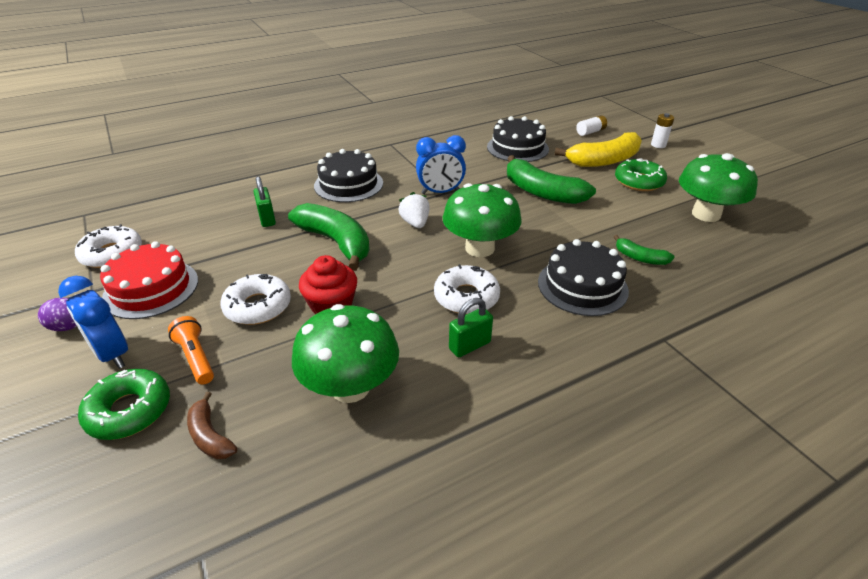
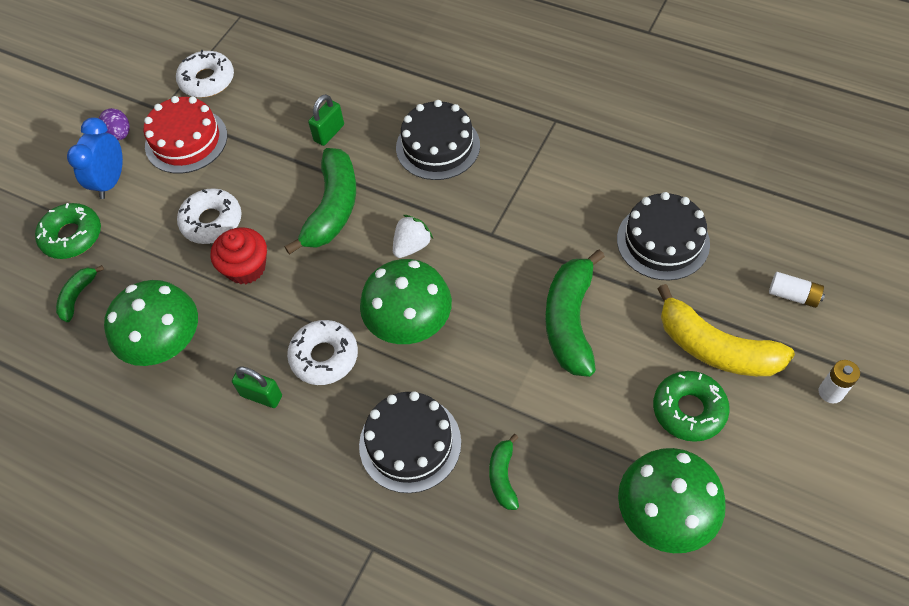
camera: 60 degrees right, 20 degrees up
(196, 358) = (137, 230): orange flashlight -> none
(210, 436) = (78, 296): brown banana -> green banana
(440, 192) = (488, 230): blue clock -> none

